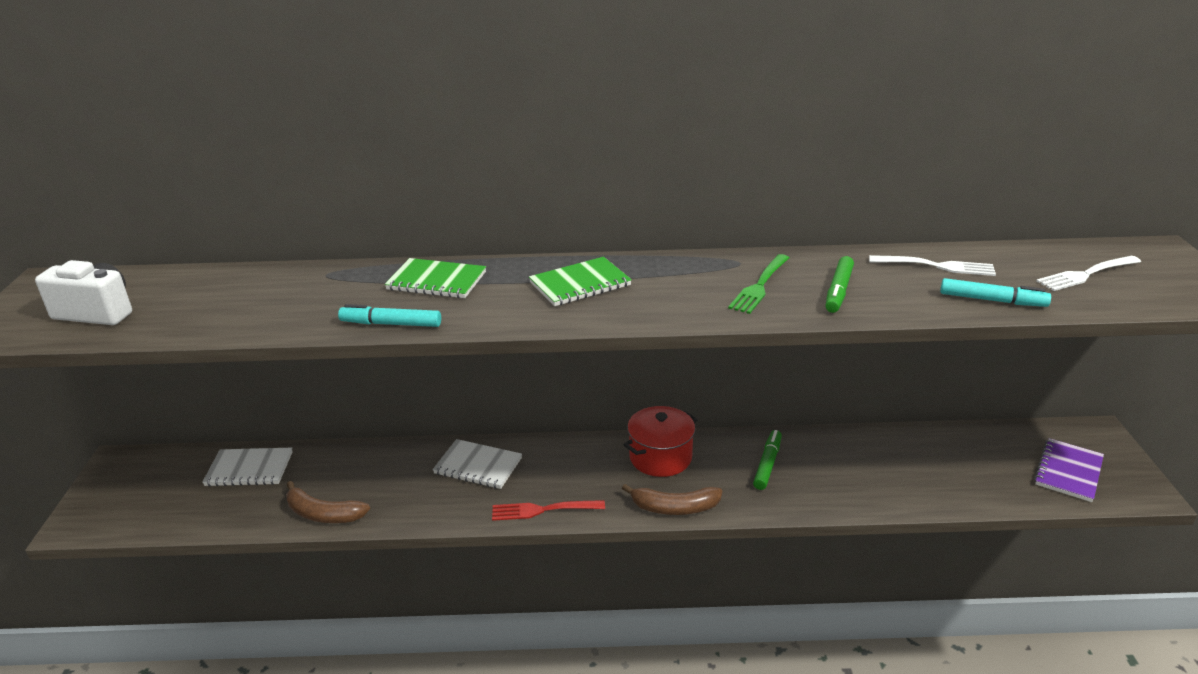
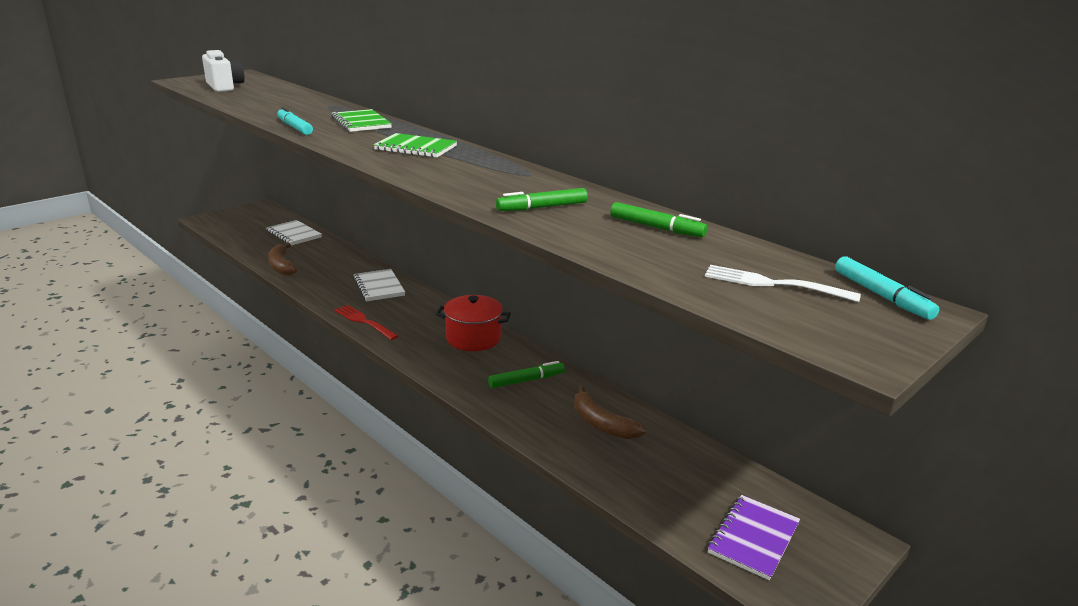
camera: 45 degrees right, 5 degrees down
(675, 508) = (426, 363): brown banana -> brown banana (601, 424)
(760, 285) = (504, 186): green fork -> none
(935, 266) = (656, 228): white fork -> green marker
(992, 300) = (633, 257): turquoise marker -> turquoise marker (881, 296)
(1068, 471) = (753, 538): purple notebook -> purple notebook turned 45 degrees counterclockwise

